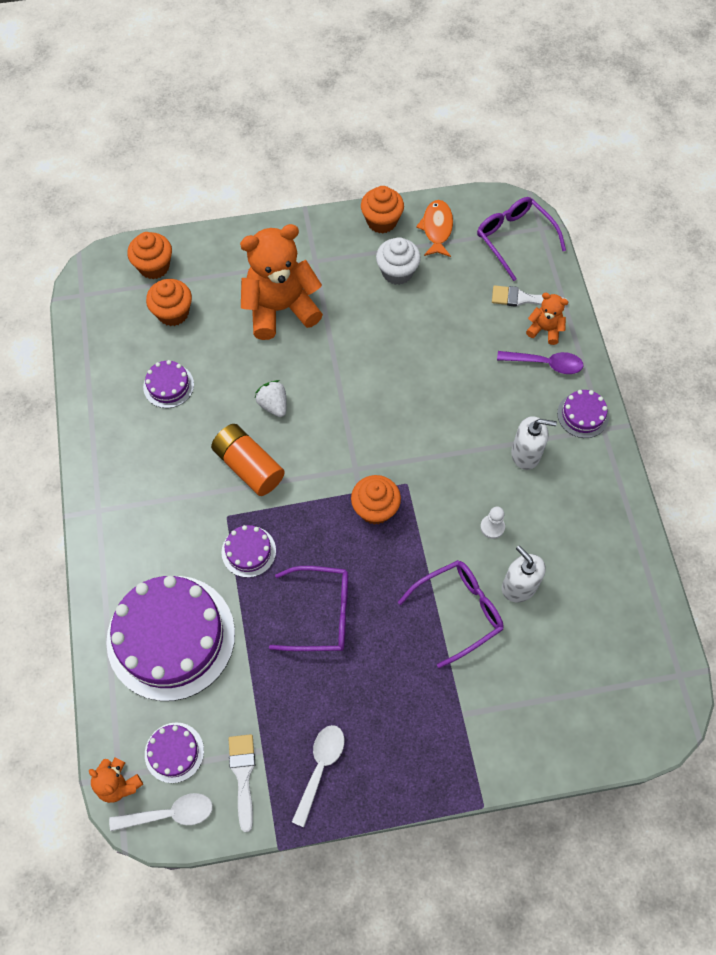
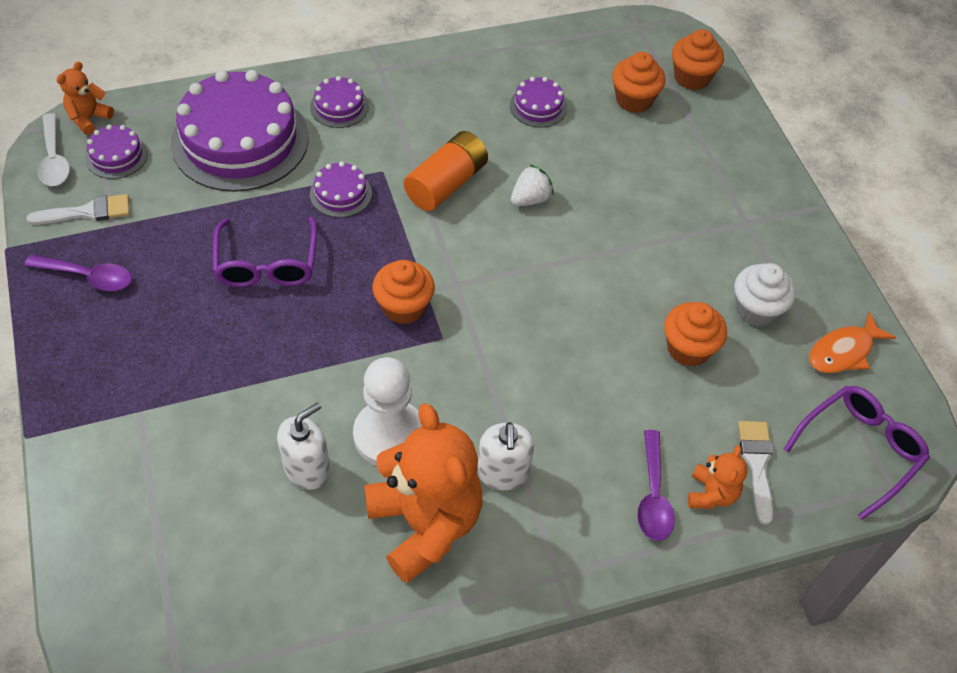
camera: 80 degrees right, 10 degrees down
(280, 309) = (665, 194): orange teddy bear -> orange teddy bear (425, 524)
(320, 768) = (88, 277): white spoon -> purple spoon
(381, 221) = (833, 288): orange cupcake -> orange cupcake (688, 348)
(437, 228) = (843, 351): orange fish -> orange fish turned 150 degrees clockwise
(459, 611) = (272, 402): purple glasses -> none
(492, 527) = (389, 435): white pawn -> white pawn, size x2.22
(583, 415) = (577, 547): purple cake -> purple cake (339, 106)

